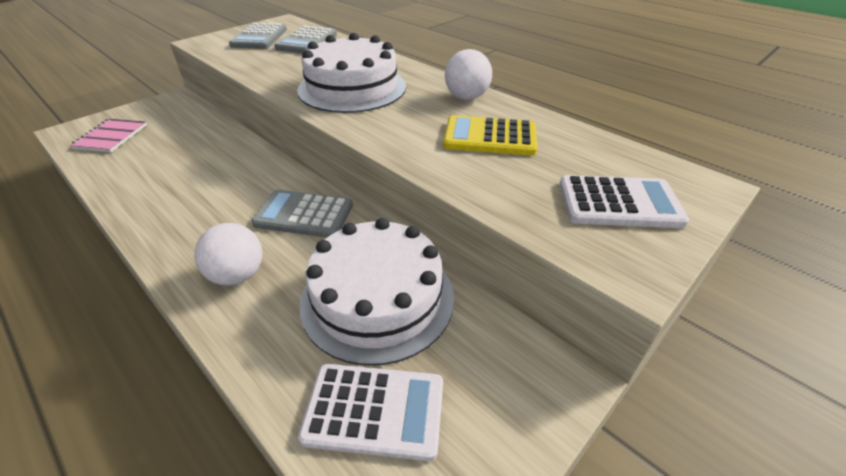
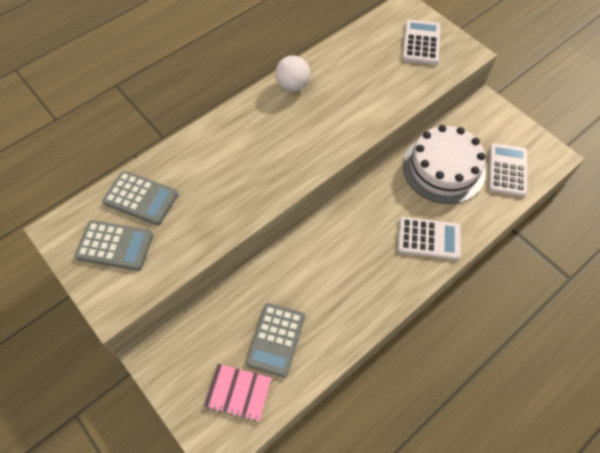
camera: 85 degrees left, 20 degrees up
(237, 275) = (428, 239): white ball -> white calculator
(304, 215) = (371, 209): grey calculator -> grey calculator (276, 339)
(352, 88) = (266, 155): white cake -> none
(490, 137) = (352, 81): yellow calculator -> none

